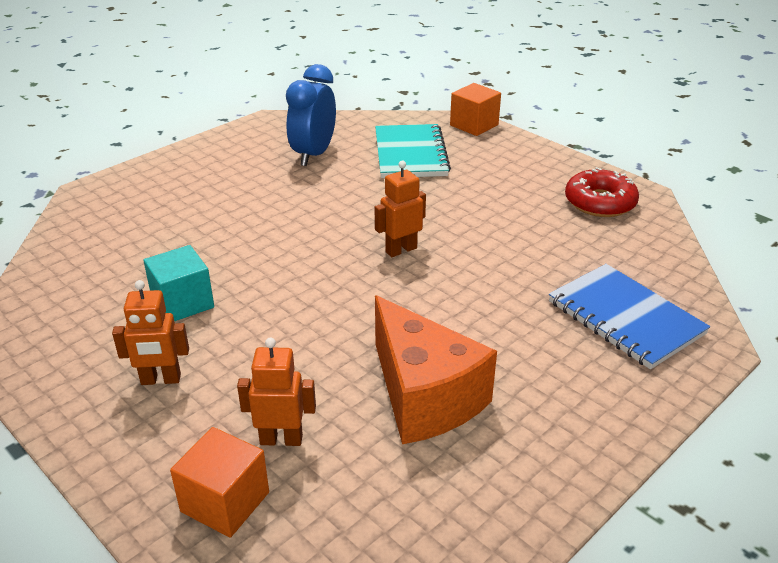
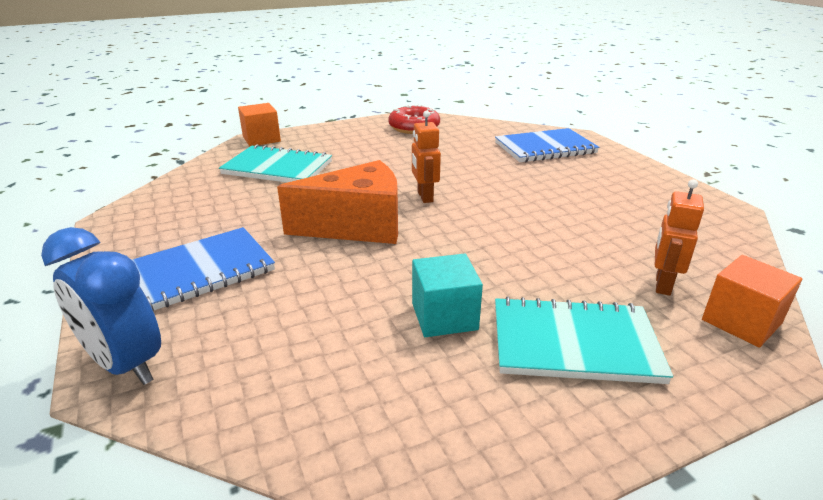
camera: 70 degrees left, 5 degrees down
(161, 380) = (574, 343): orange robot -> turquoise notebook
(210, 178) = (198, 272): none -> blue notebook
(313, 154) = (222, 207): blue clock -> blue clock (125, 364)
(424, 396) = (614, 220): orange cheese -> orange cheese (357, 226)

